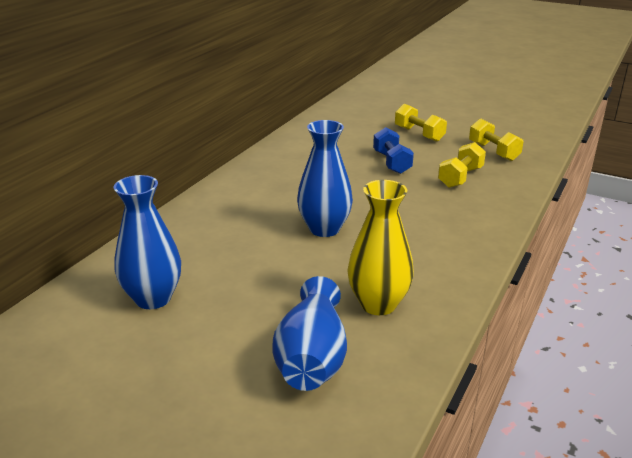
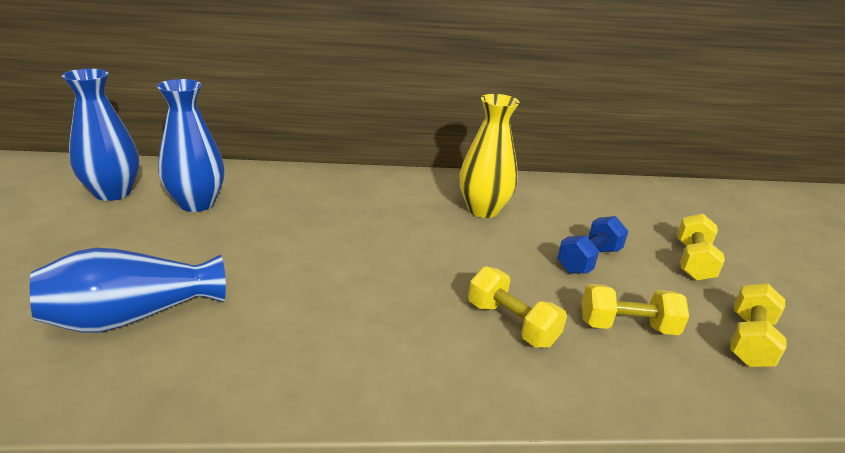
camera: 55 degrees right, 0 degrees up
(324, 229) = (386, 255): blue vase -> blue vase (113, 193)
(378, 304) = (257, 335): yellow vase -> yellow vase (483, 210)
(433, 210) = (511, 323): none -> yellow dumbbell

